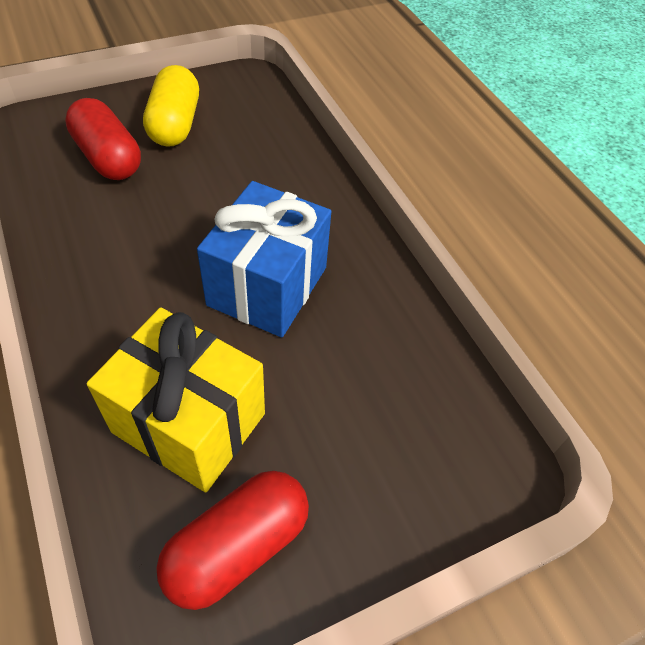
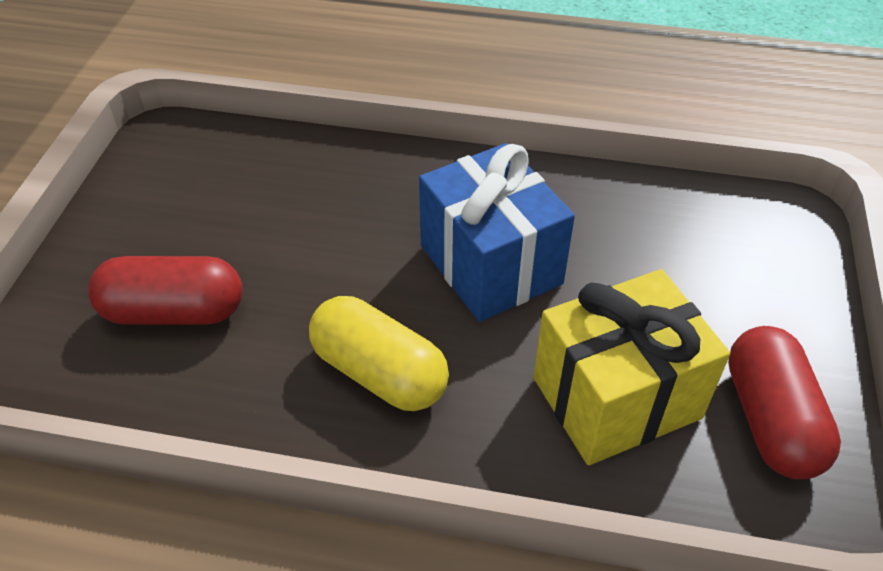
camera: 50 degrees left, 5 degrees down
(175, 124) = (177, 230): yellow capsule -> yellow capsule (379, 373)

